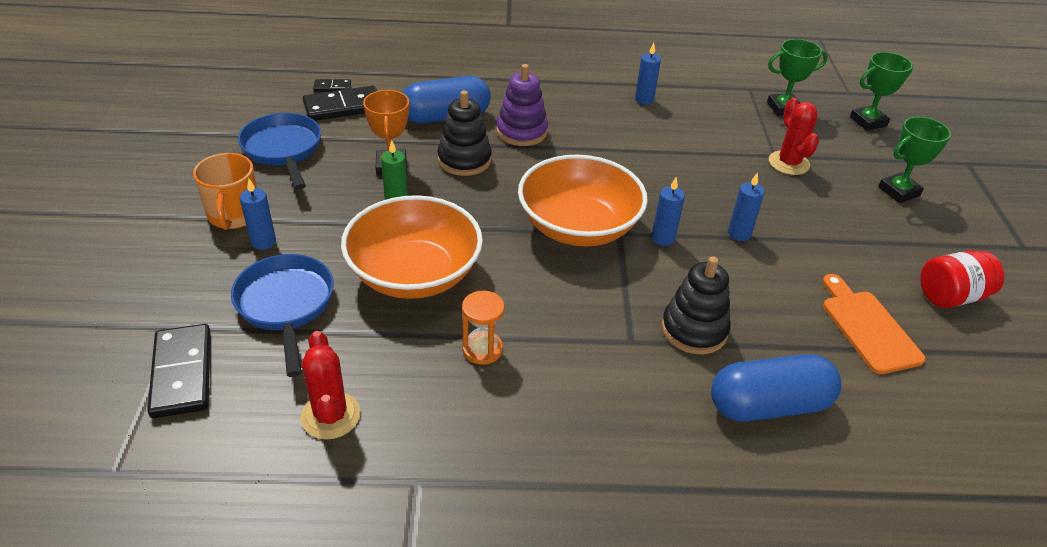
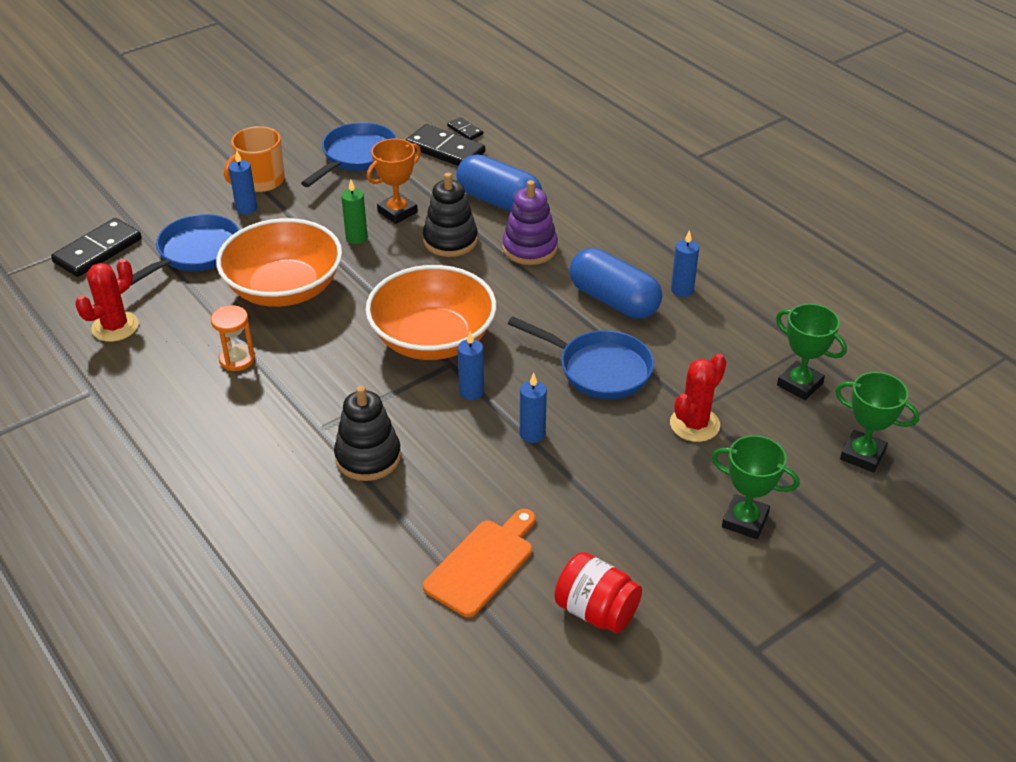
camera: 55 degrees right, 0 degrees up
(694, 171) = (599, 369): none -> blue pan
(768, 405) = (318, 533): blue capsule -> blue capsule (613, 300)

